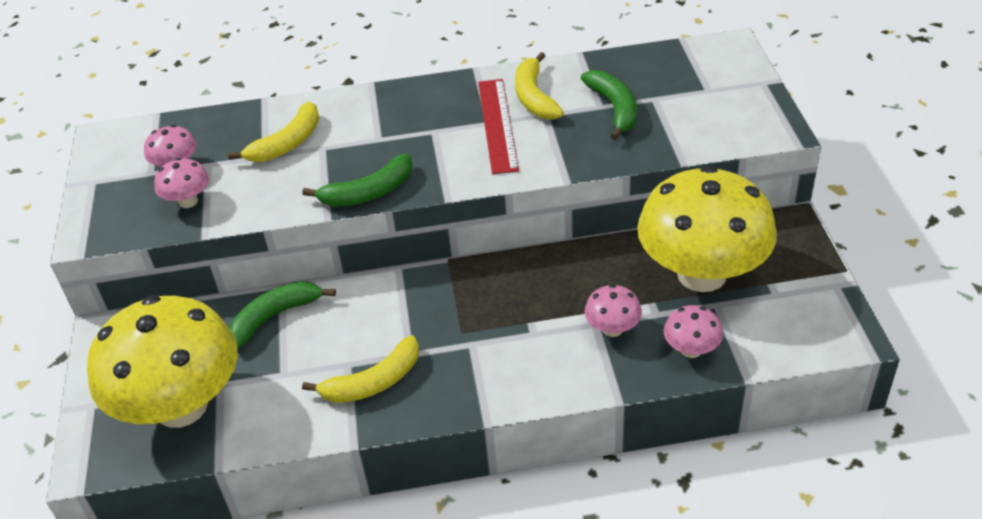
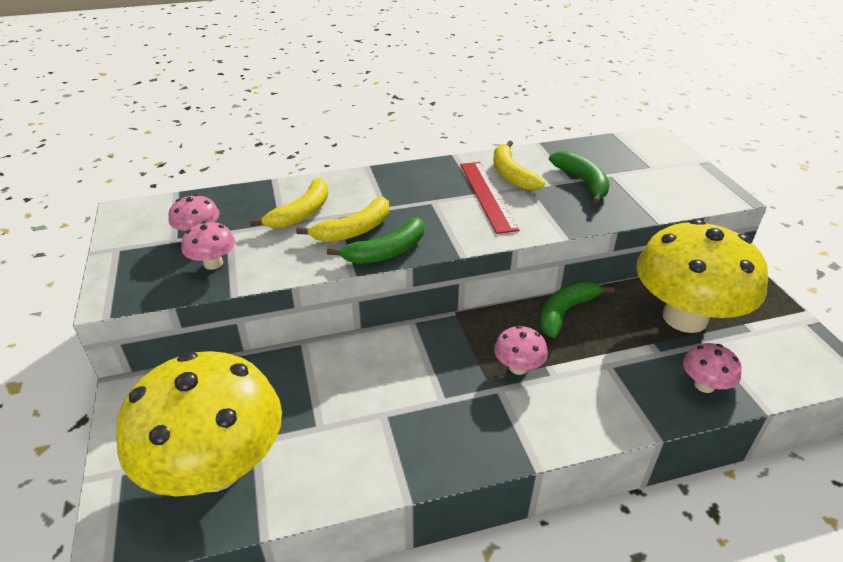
camera: 10 degrees left, 5 degrees down
(274, 317) = (302, 371): green banana -> green banana (565, 312)
(373, 382) = (413, 431): yellow banana -> yellow banana (354, 230)
(612, 329) = (625, 369): pink mushroom -> pink mushroom (518, 367)

